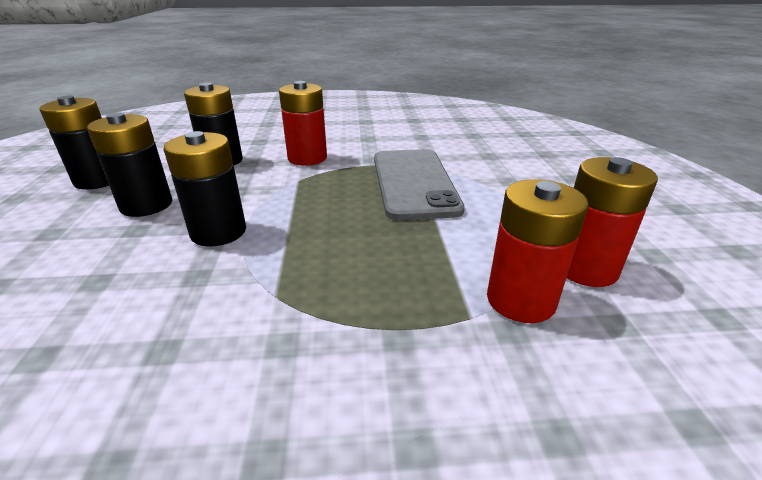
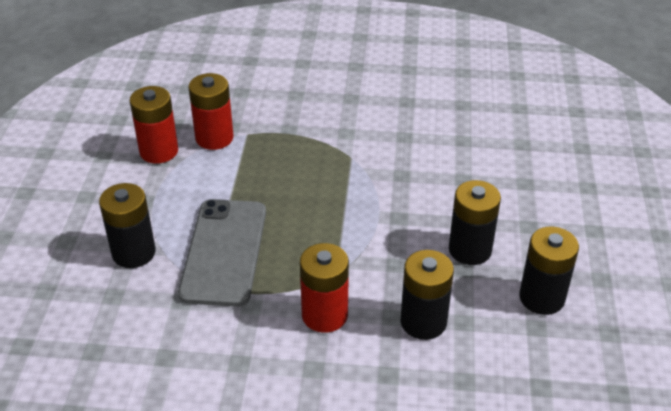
camera: 170 degrees left, 10 degrees up
(218, 232) = (397, 210): black battery -> black battery (133, 253)

